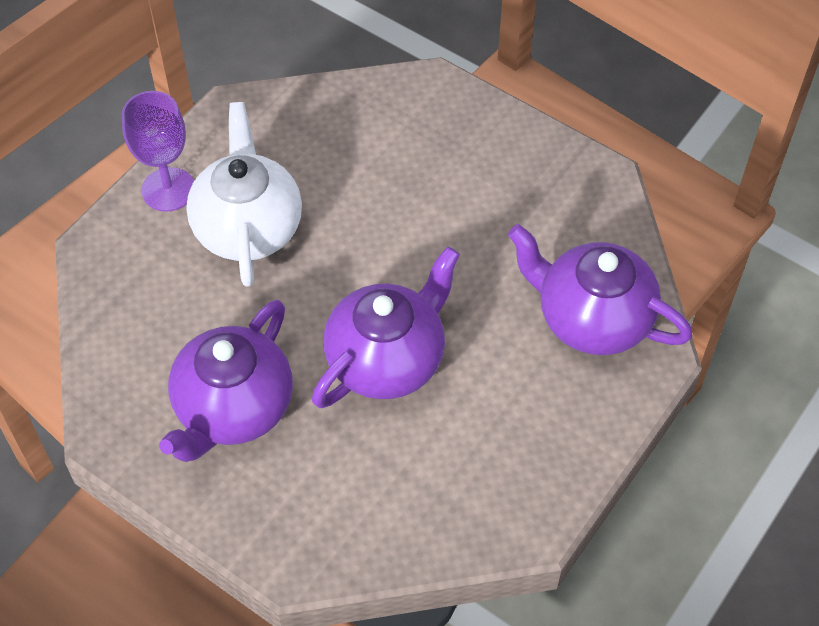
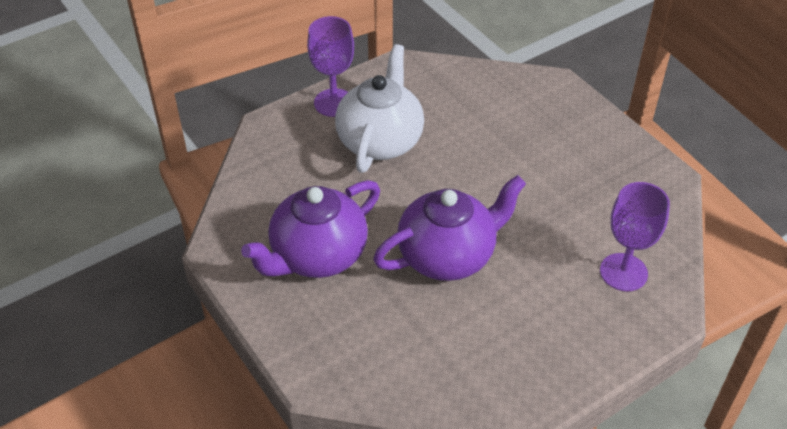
camera: 20 degrees right, 10 degrees down
(591, 318) = (623, 272): purple teapot -> purple goblet

